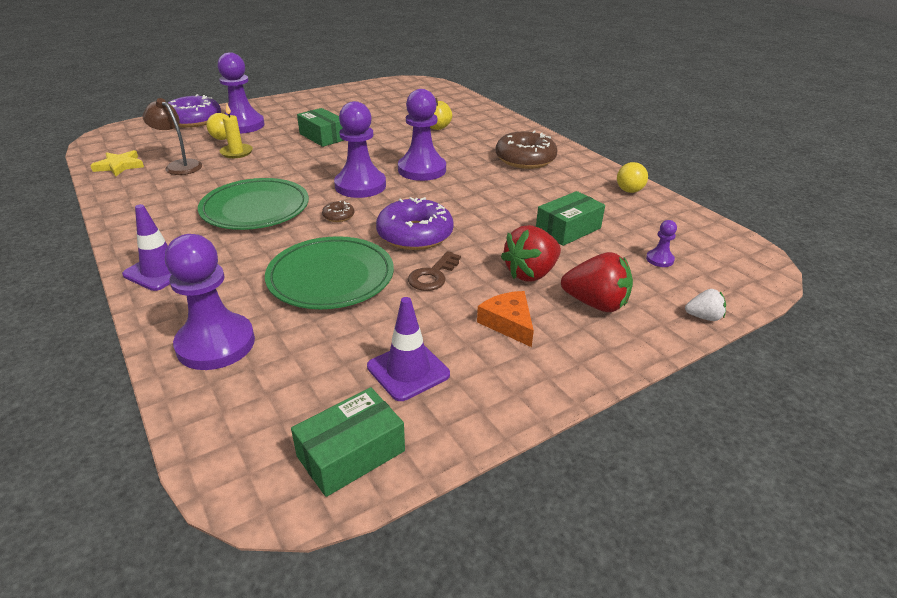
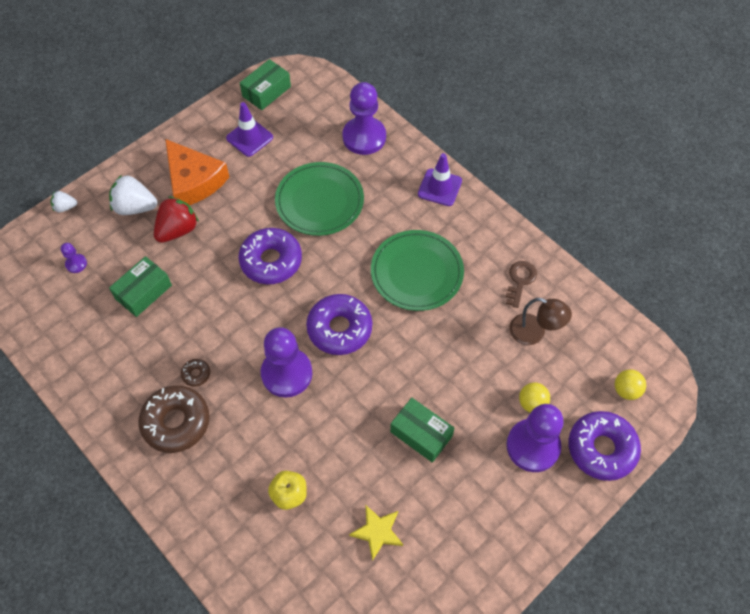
camera: 170 degrees right, 25 degrees up
(119, 166) = (590, 320): yellow star -> yellow star (377, 532)
(236, 152) = (496, 372): yellow candle -> none
(338, 216) = (341, 275): brown donut -> brown donut (196, 374)
(360, 186) = (339, 329): purple pawn -> purple donut
(433, 275) = (248, 216): brown key -> brown key (520, 281)
(508, 323) = (194, 181): orange cheese -> orange cheese, size x1.76
(595, 304) = (135, 207): red strawberry -> white strawberry
(629, 191) = (73, 371): yellow ball -> yellow ball (626, 390)

